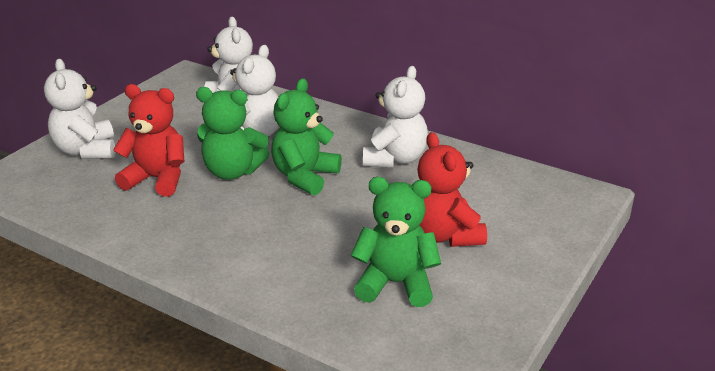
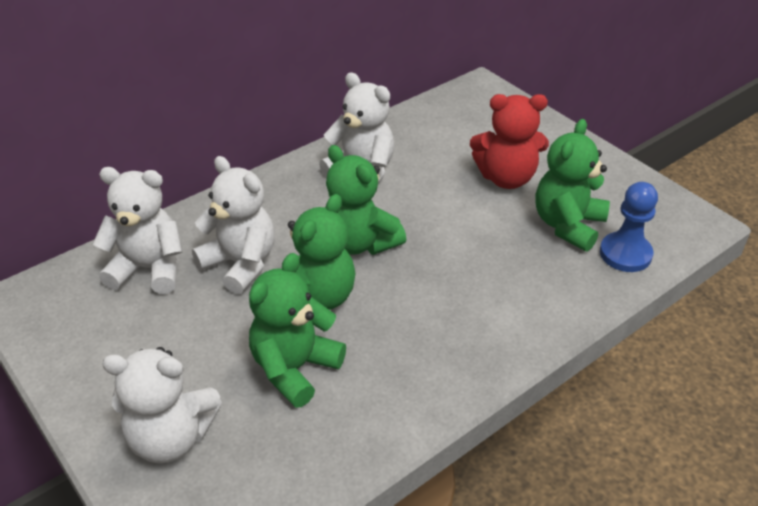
camera: 70 degrees left, 10 degrees up
(157, 179) = (295, 368): red teddy bear -> green teddy bear
(373, 328) = (625, 254): none -> blue pawn

